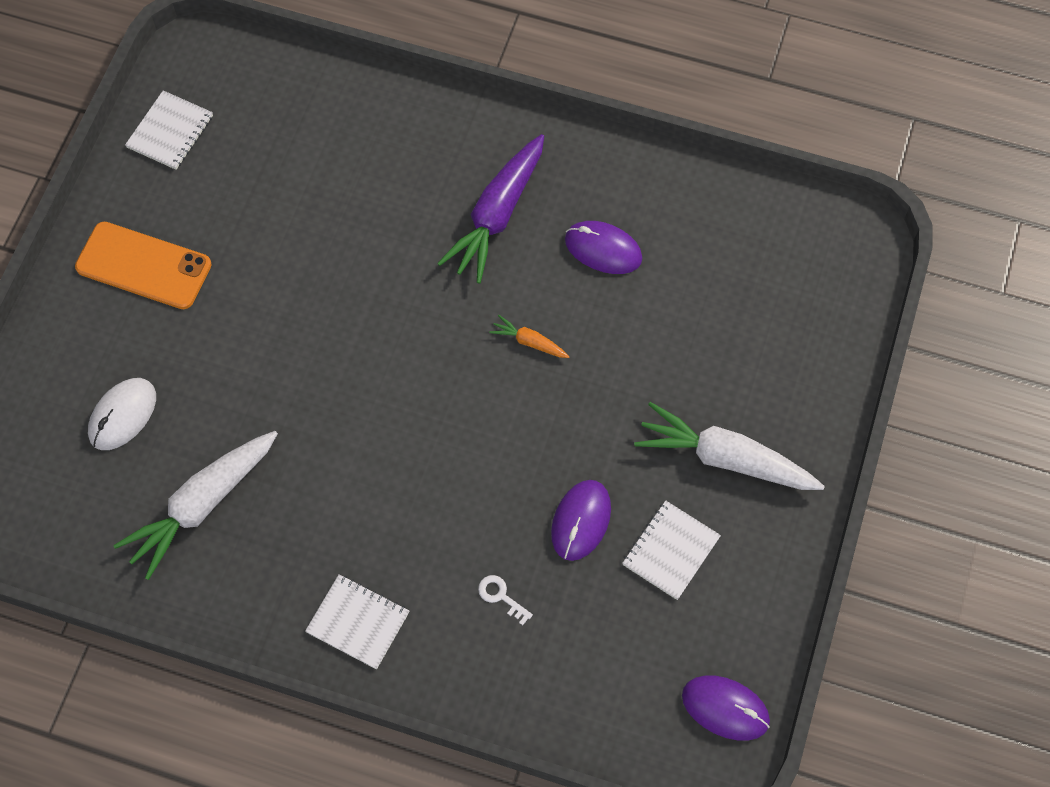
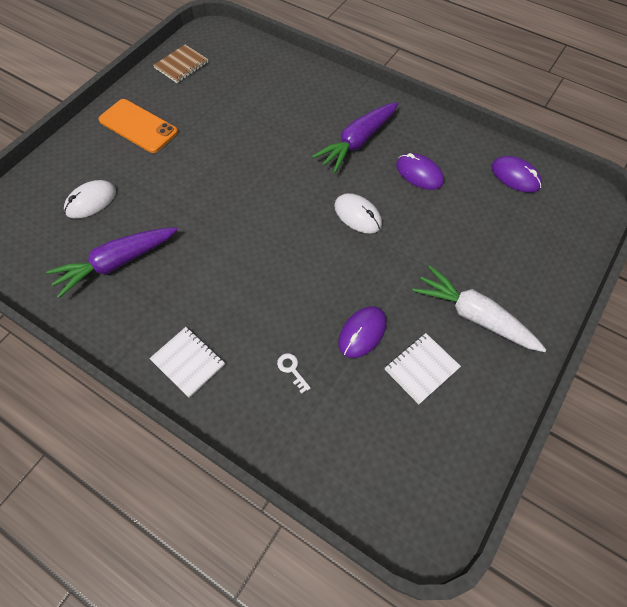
camera: 15 degrees right, 5 degrees down
(170, 132) = (181, 65): white notebook -> brown notebook
(202, 505) = (116, 263): white carrot -> purple carrot
(529, 342) = (357, 215): orange carrot -> white mouse
(725, 708) = (438, 496): purple mouse -> purple mouse (515, 176)

